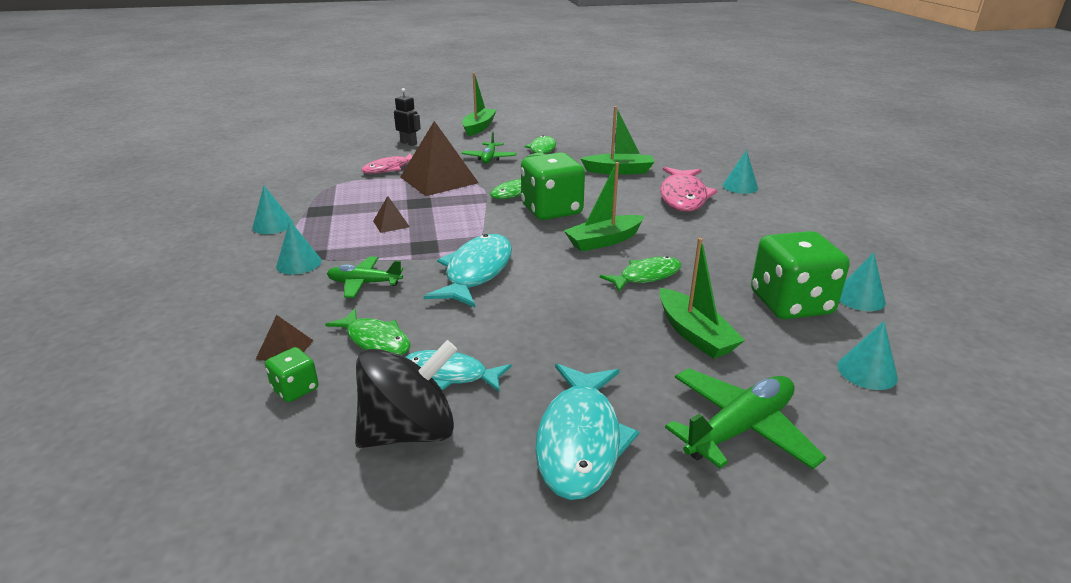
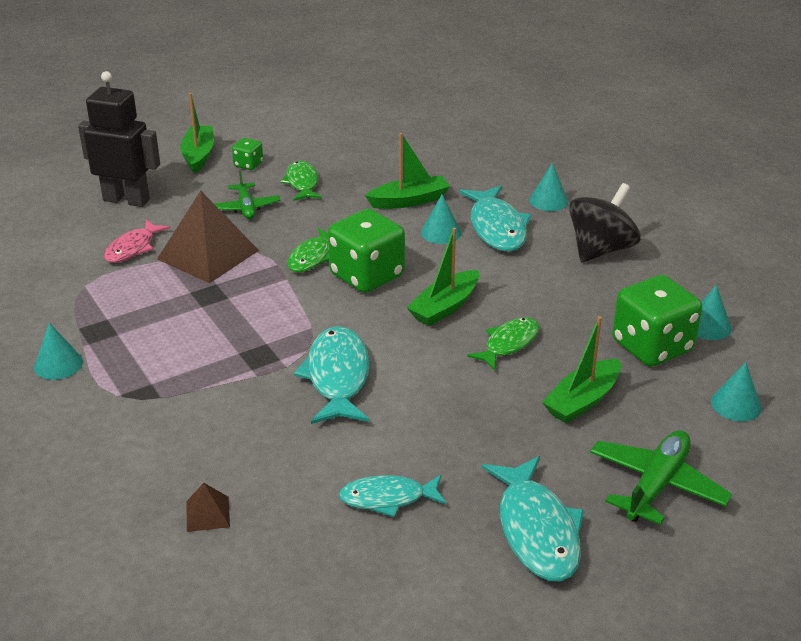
camera: 20 degrees left, 5 degrees up
(295, 389) = (253, 551): green dice -> green dice (248, 164)
(299, 263) = (135, 410): turquoise cone -> turquoise cone (441, 232)
(364, 283) = (229, 418): green plane -> none
(375, 340) = (291, 481): green fish -> none
(391, 224) = (199, 332): brown pyramid -> none
(409, 143) = (126, 200): black robot -> black robot, size x1.93
(409, 431) = (389, 562): black spinning top -> black spinning top (600, 250)
(683, 197) = (497, 228): pink fish -> turquoise fish
(694, 334) = (582, 401): green boat -> green boat turned 90 degrees clockwise

